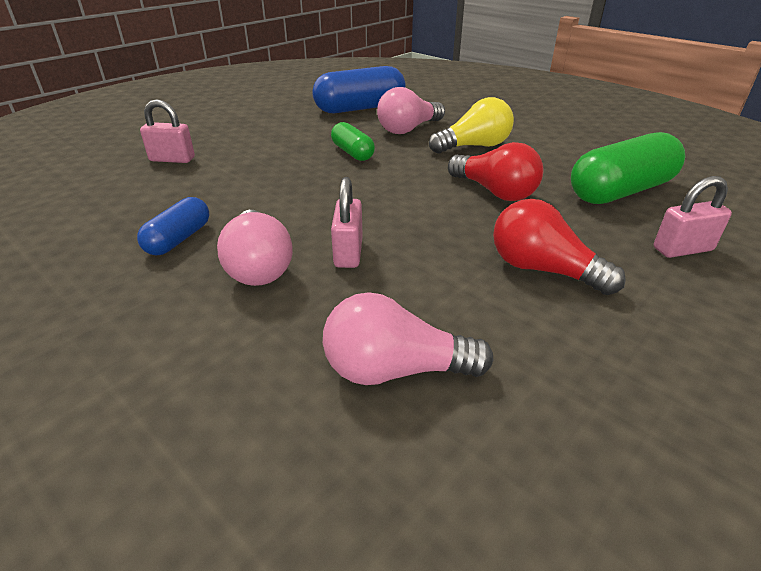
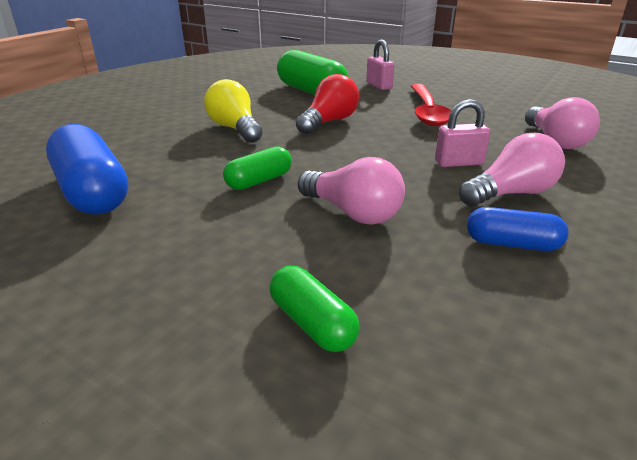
camera: 100 degrees left, 5 degrees down
(172, 159) = (312, 323): pink padlock -> green capsule
(408, 129) = (184, 157): pink light bulb -> pink light bulb (352, 213)
(543, 270) = (427, 112): red light bulb -> red spoon

